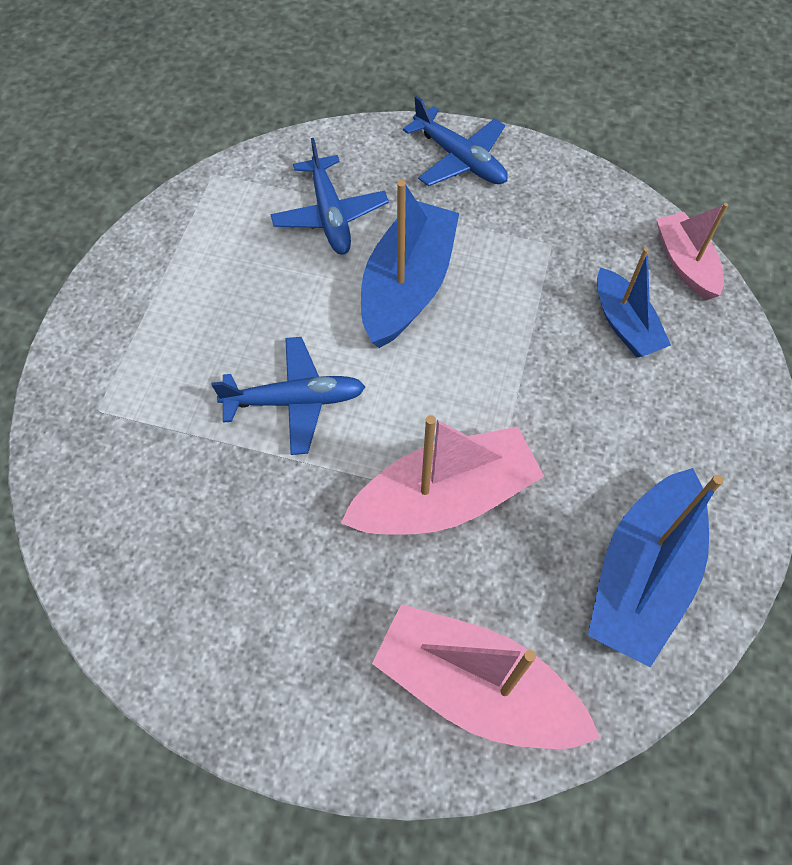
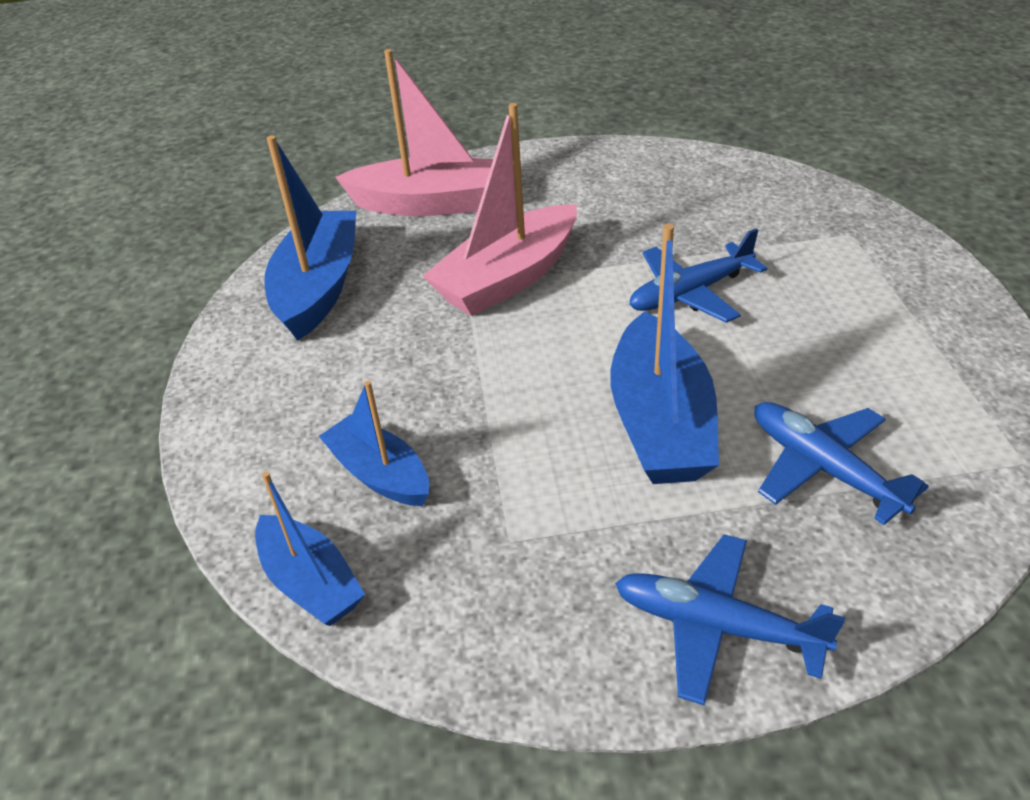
camera: 160 degrees right, 20 degrees down
(685, 264) = (311, 583): pink boat -> blue boat

